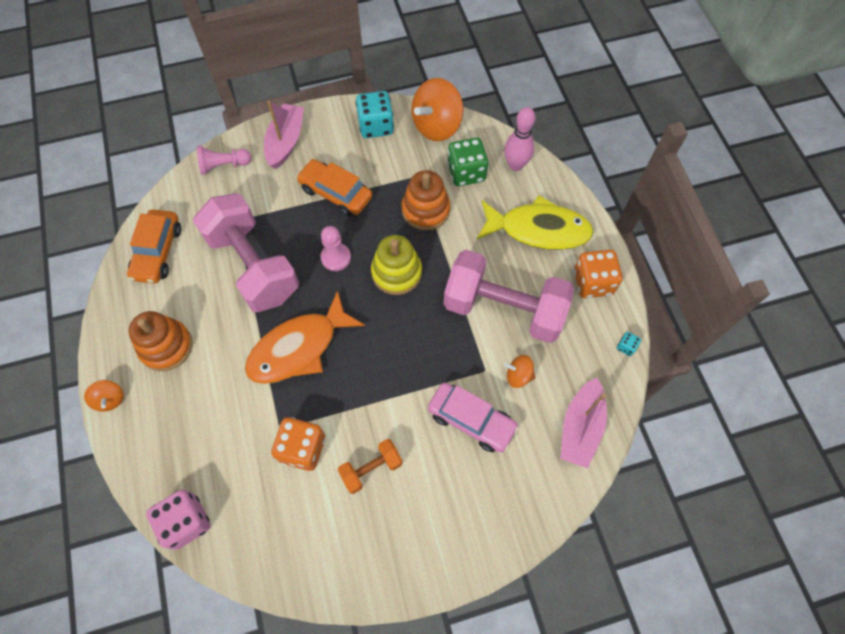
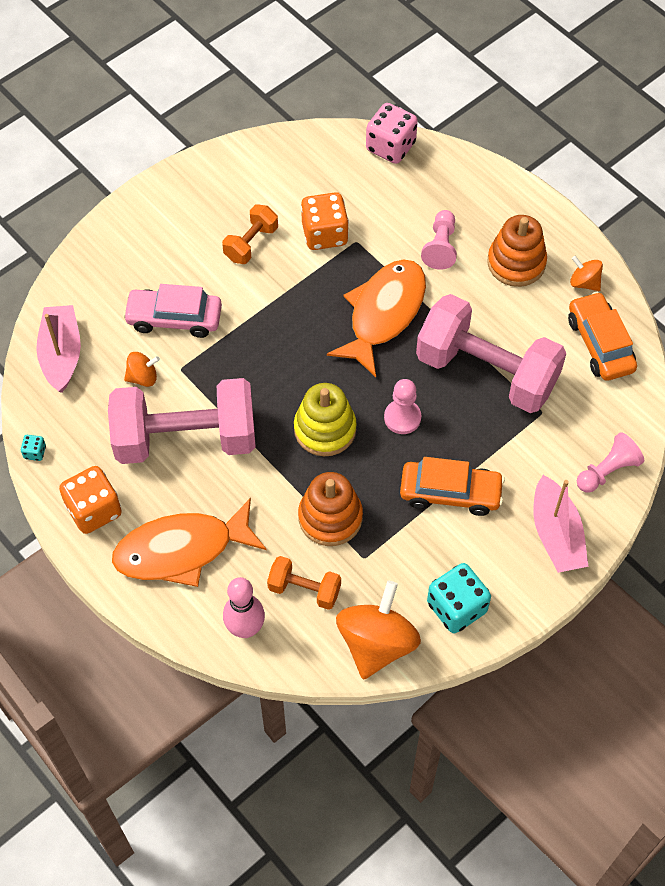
camera: 155 degrees right, 5 degrees down
(110, 399) = (531, 202): orange spinning top -> orange spinning top (584, 282)
(214, 389) = (440, 247): none -> pink pawn
(466, 173) = (304, 589): green dice -> orange dumbbell
(538, 229) = (182, 550): yellow fish -> orange fish

